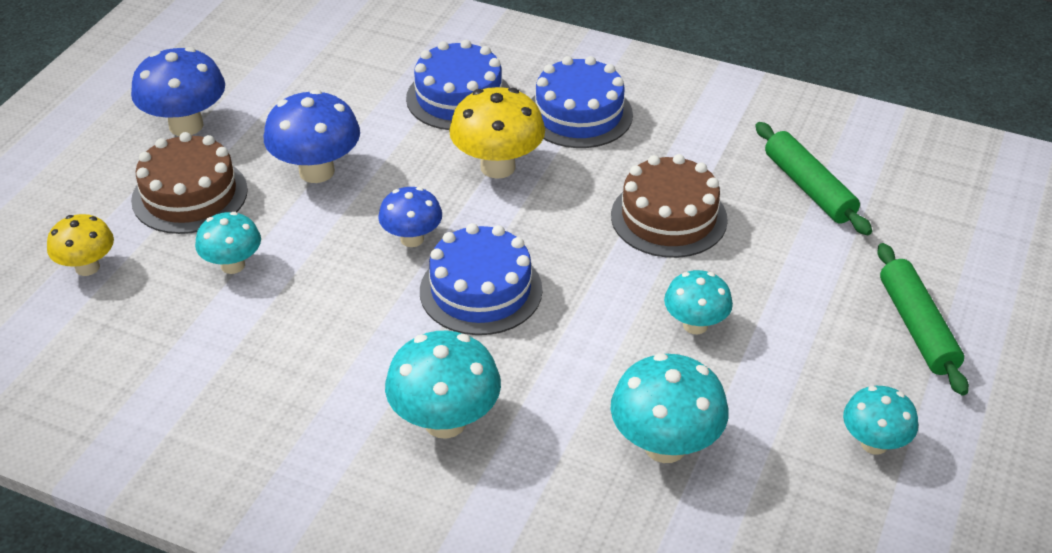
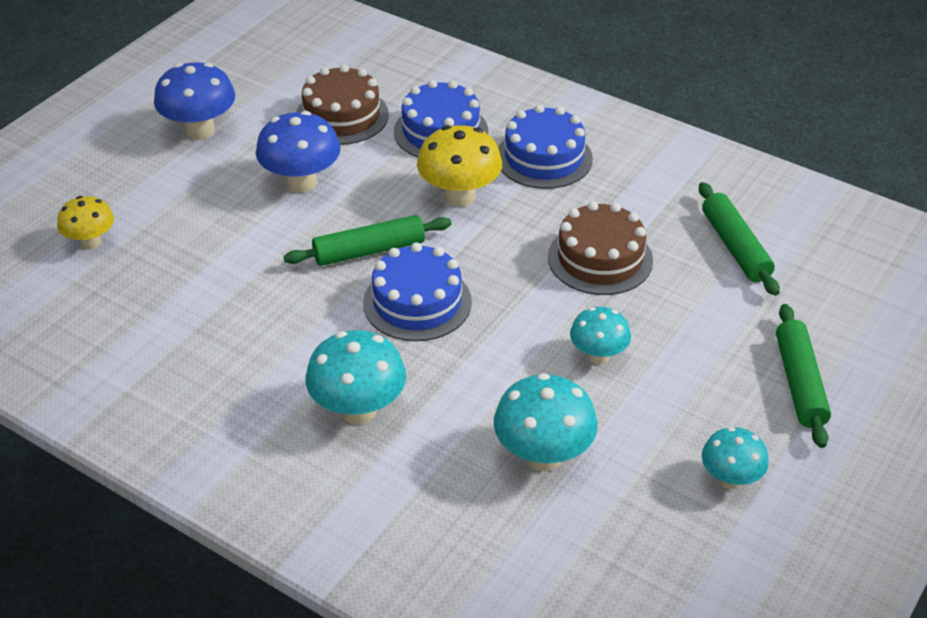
camera: 10 degrees right, 0 degrees up
(189, 195) = (189, 191): brown cake -> brown cake (342, 116)
(233, 265) = (211, 255): turquoise mushroom -> none
(412, 239) = (369, 251): blue mushroom -> green rolling pin

